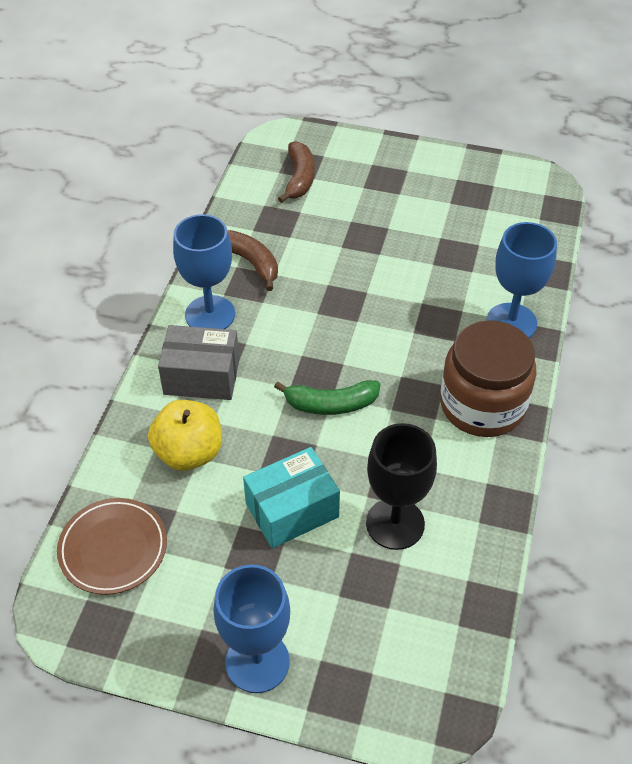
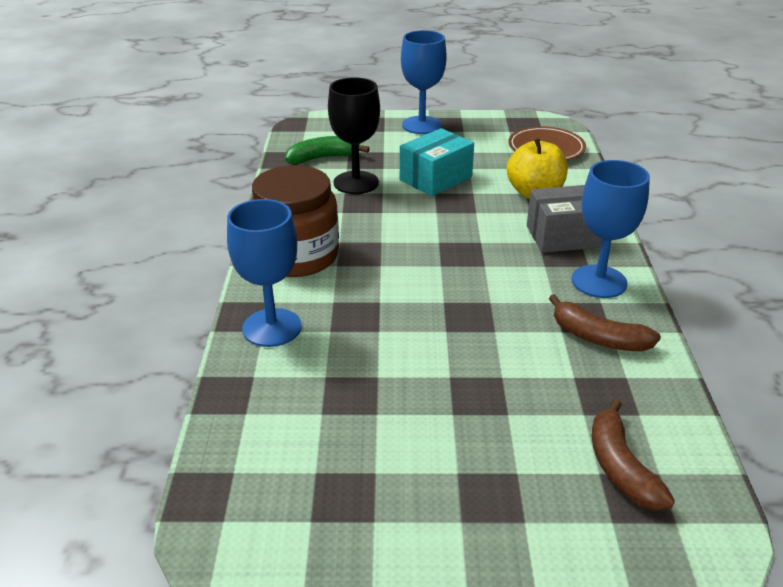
camera: 165 degrees right, 15 degrees down
(330, 404) = (437, 236): green banana -> green banana (323, 158)

